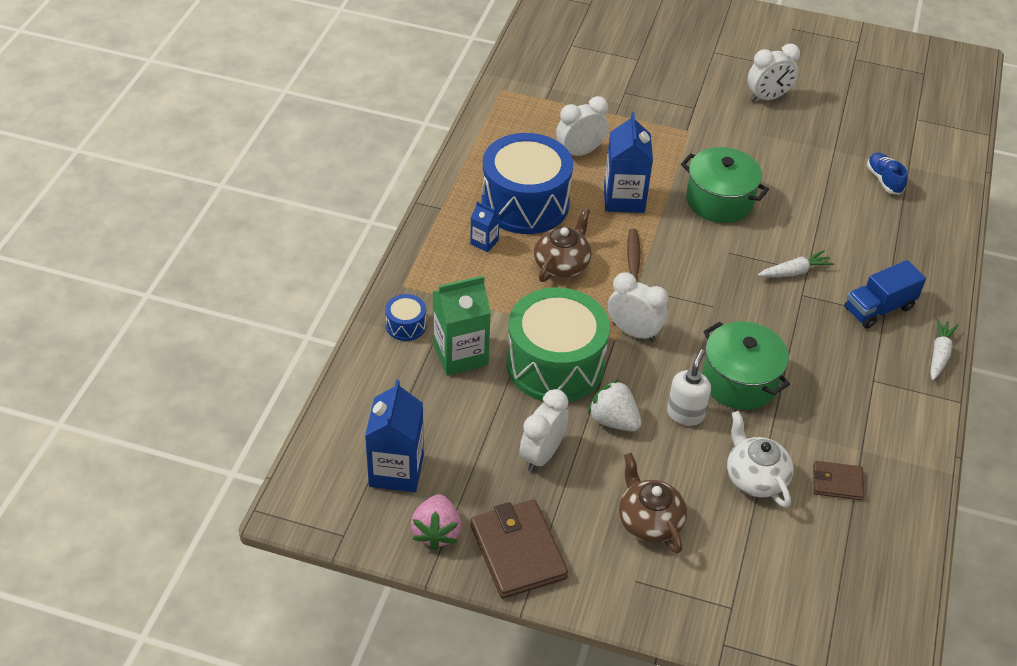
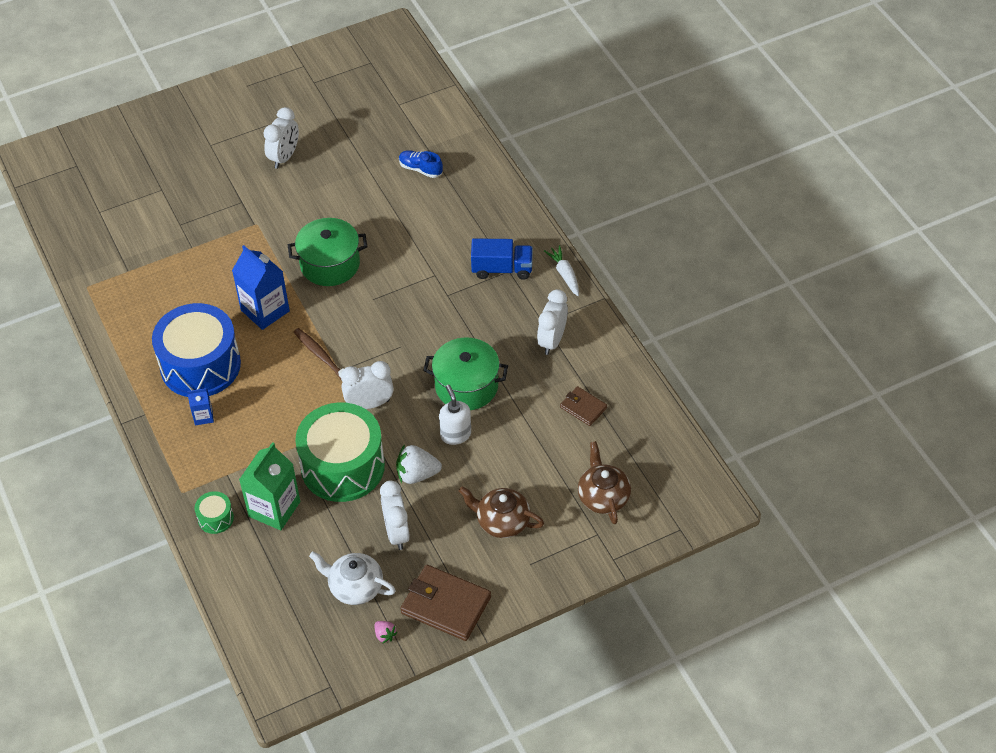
camera: 40 degrees left, 5 degrees up
(396, 470) = (317, 618): blue carton -> none
(406, 325) = (215, 518): blue drum -> green drum
(436, 532) = (385, 635): pink strawberry -> pink strawberry, size x0.52
(562, 264) = (273, 392): brown teapot -> brown teapot (603, 496)
(580, 152) = (197, 297): white clock -> white clock (552, 341)
(755, 477) = (535, 443): white teapot -> white teapot (355, 587)
(794, 272) = (428, 282): white carrot -> none
(837, 482) = (583, 407): brown wallet -> brown wallet turned 75 degrees clockwise
(879, 308) = (502, 269): blue truck -> blue truck turned 105 degrees counterclockwise

